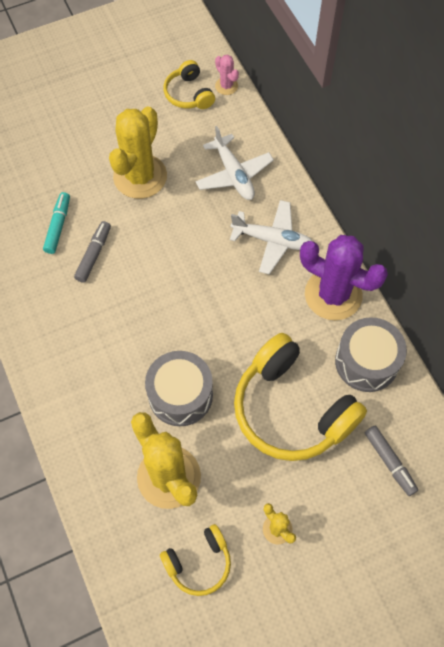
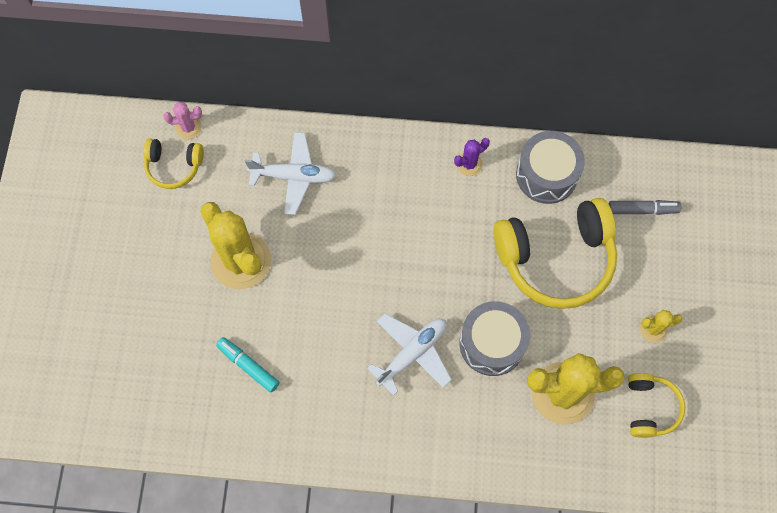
camera: 60 degrees left, 5 degrees up
(94, 254) = (302, 348): grey marker -> none
(272, 240) = (385, 182): white plane -> white plane (412, 353)
(333, 295) = (469, 164): purple cactus -> purple cactus, size x0.46

